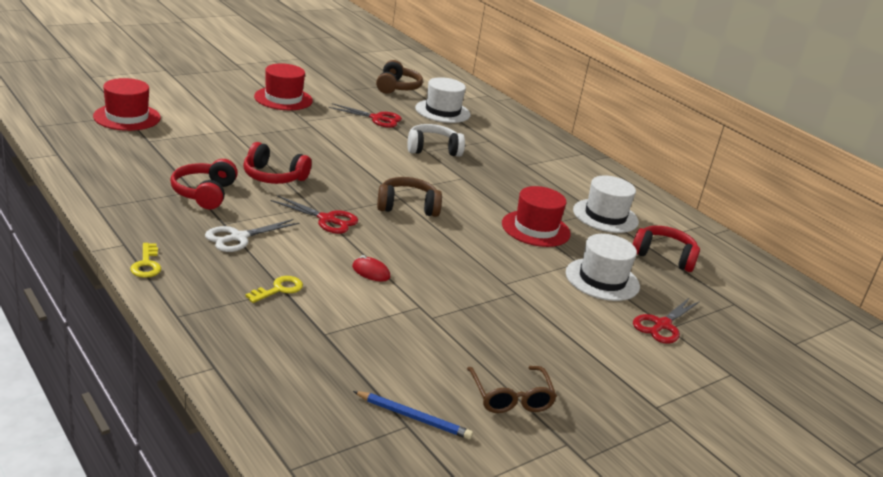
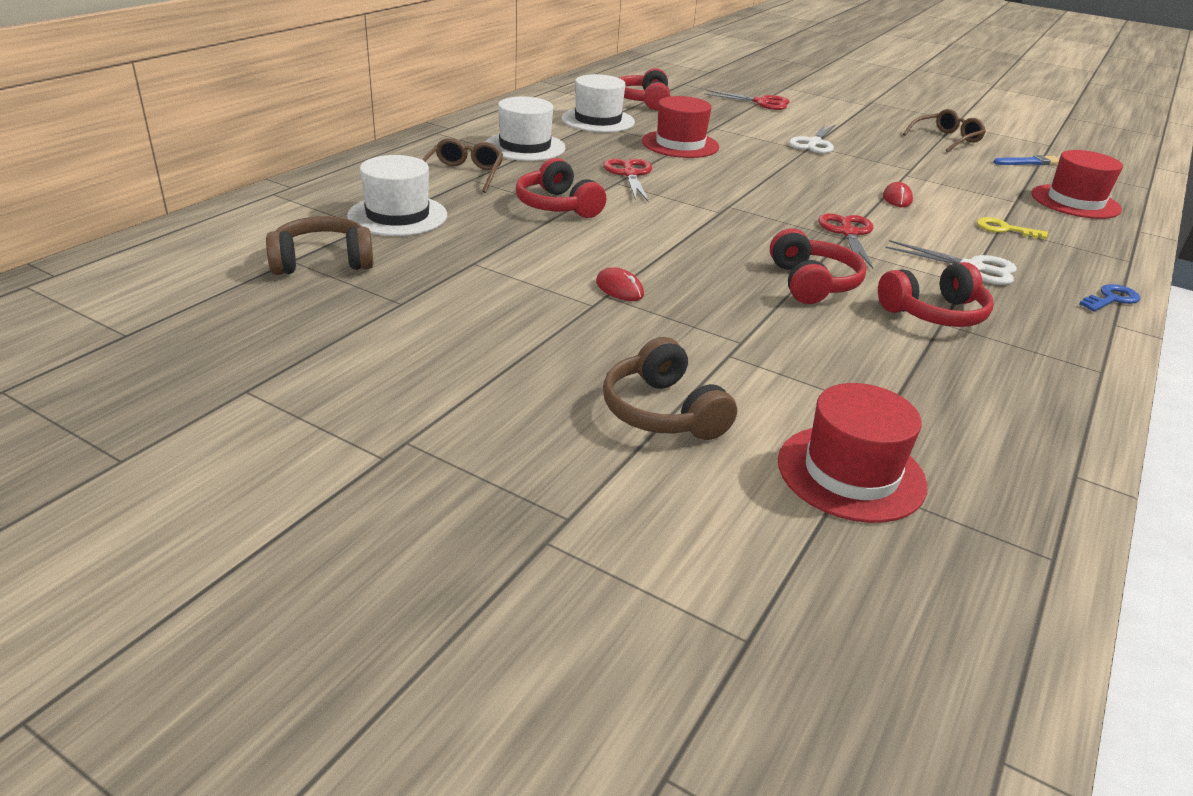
camera: 110 degrees left, 5 degrees up
(146, 264) = (1111, 299): yellow key -> blue key
(283, 99) = (524, 346): red hat -> red hat (1075, 202)
(316, 130) = (619, 288): none -> red mouse
(377, 118) = (499, 255): red scissors -> red scissors (629, 174)
(407, 207) = (742, 200): brown headphones -> brown headphones (663, 412)
(413, 417) = (1029, 162): blue pencil -> blue brush
(433, 149) = (558, 206): white headphones -> red headphones
(497, 140) = (463, 175): none -> brown glasses
(521, 296) = (814, 143): none -> white scissors
(602, 279) = (729, 119): white hat -> white hat (525, 147)

